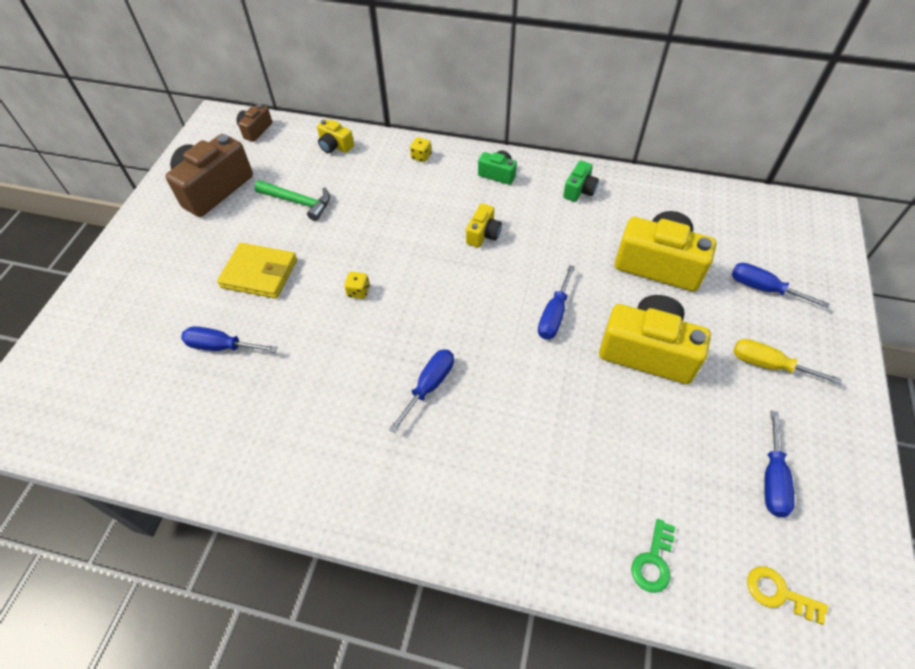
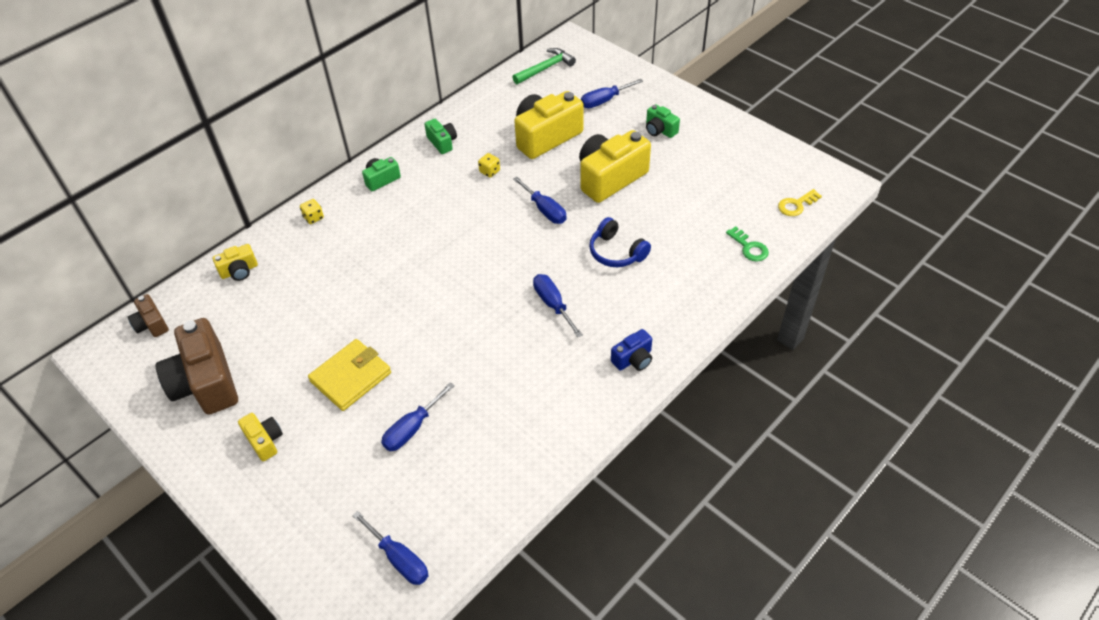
camera: 60 degrees left, 5 degrees down
(298, 202) = (288, 321): green hammer -> green hammer (546, 68)
(358, 291) = (429, 314): yellow dice -> yellow dice (489, 171)
(396, 502) = (633, 359): none -> blue camera
(483, 234) = (437, 215): yellow camera -> yellow camera (265, 441)
(541, 411) = (616, 252): none -> blue headphones
(768, 365) = (660, 130): yellow screwdriver -> green camera
(772, 479) = (732, 170): blue screwdriver -> blue screwdriver (399, 559)

